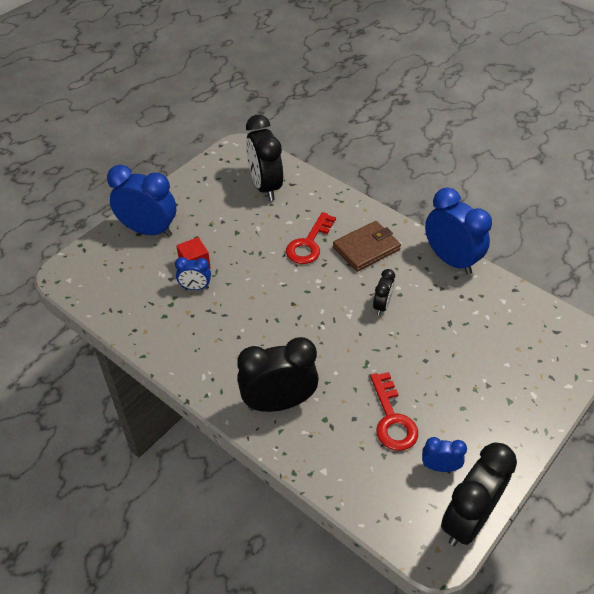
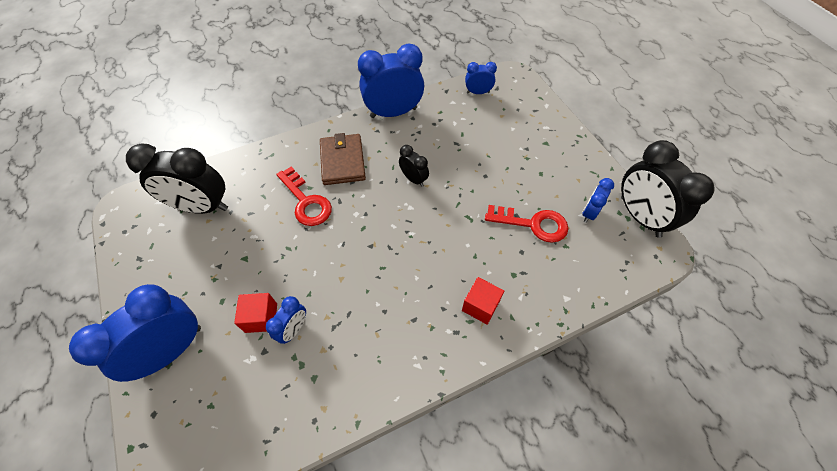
camera: 65 degrees left, 10 degrees up
(278, 403) = (480, 306): black clock -> red cube
(534, 317) = (478, 92): none -> blue clock

